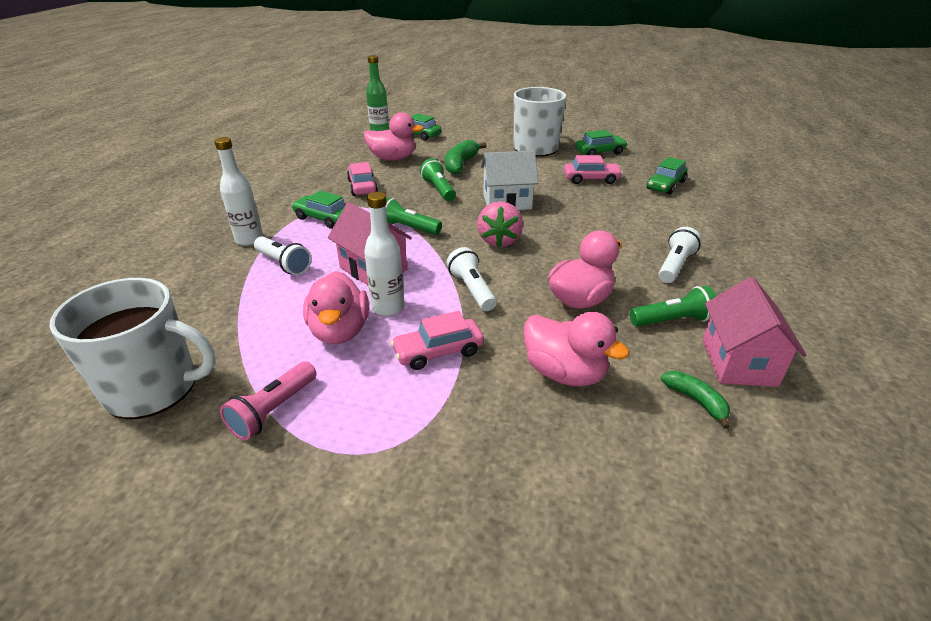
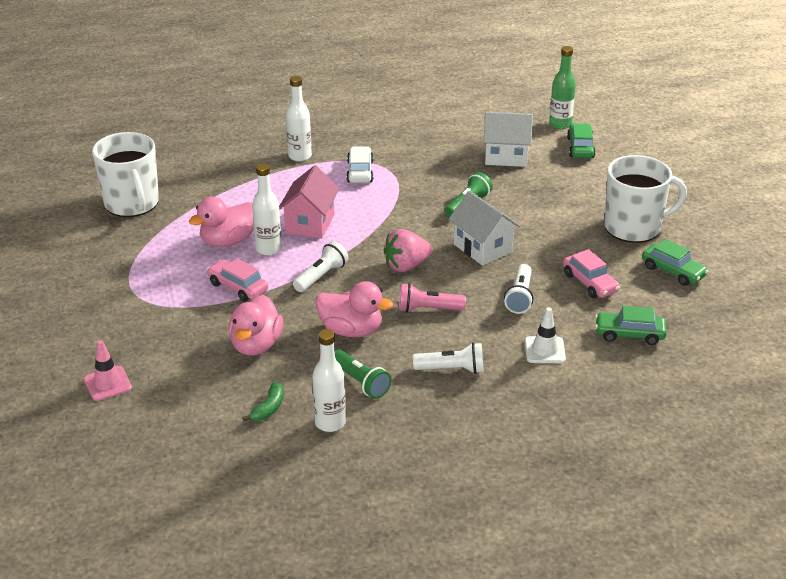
camera: 60 degrees right, 0 degrees up
(273, 410) = (144, 250): pink flashlight -> pink flashlight (428, 309)
(284, 264) = (282, 185): white flashlight -> white flashlight (520, 297)
(324, 218) = (360, 172): green car -> white car
(362, 187) = (432, 165): pink car -> none
(393, 158) = (506, 156): pink duck -> white house
(408, 228) = (383, 215): green flashlight -> none
(461, 164) = (536, 197): green banana -> none
(569, 562) = (108, 383): none -> pink traffic cone
(668, 219) = (544, 350): none -> white traffic cone
(738, 362) = (330, 423): pink house -> white bottle

